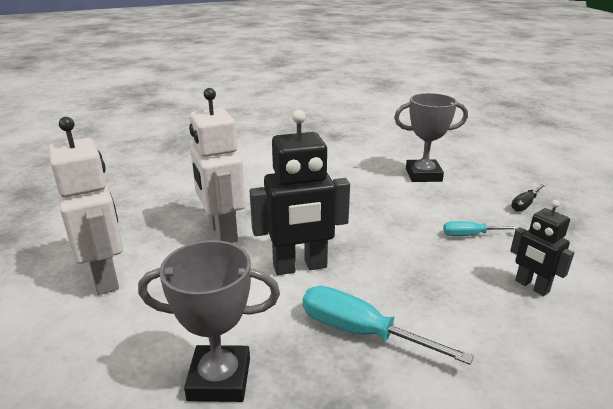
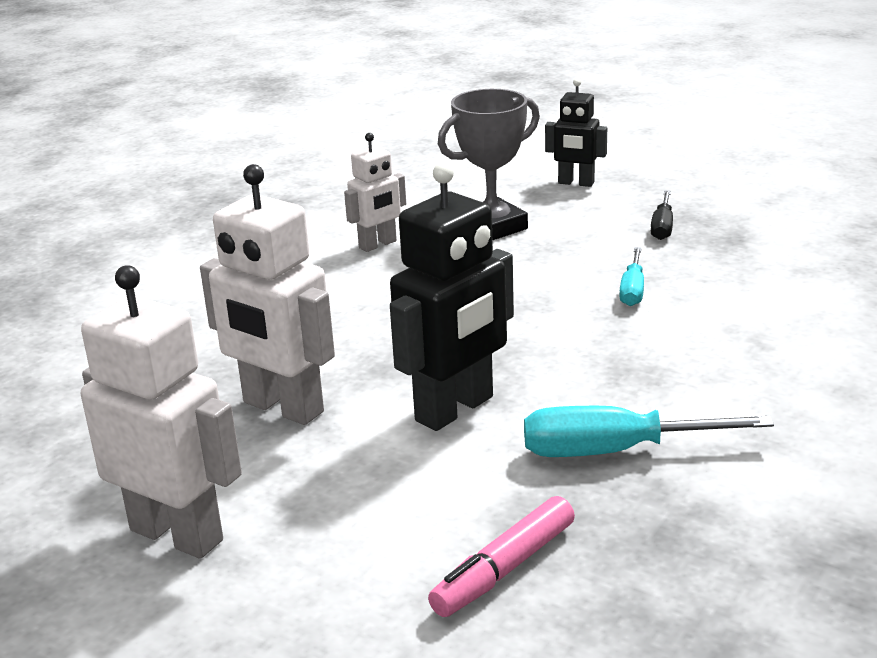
camera: 30 degrees left, 0 degrees up
(219, 379) = (504, 569): grey trophy -> pink marker
(356, 166) = (378, 245): none -> white robot
(470, 235) = (632, 290): turquoise screwdriver -> turquoise screwdriver turned 45 degrees counterclockwise
(531, 286) = (754, 326): black robot -> black robot (576, 183)

